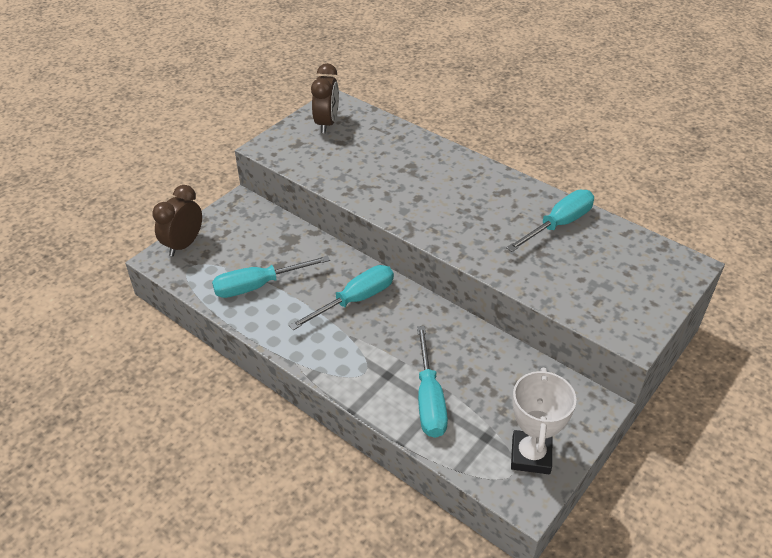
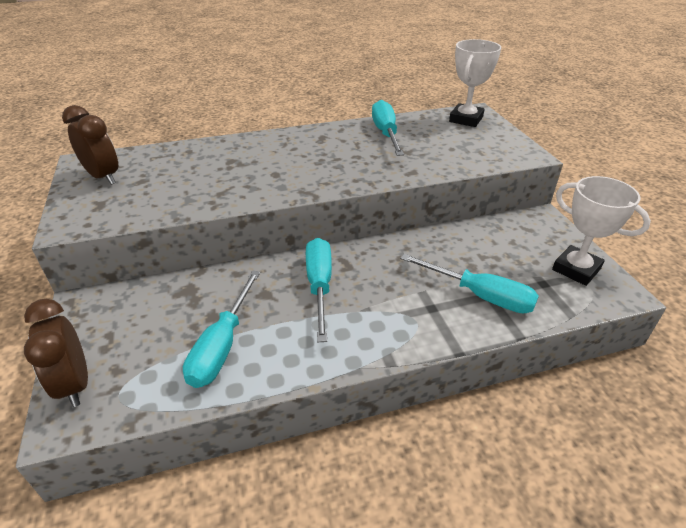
camera: 55 degrees left, 5 degrees down
(659, 265) = (466, 119): none -> white trophy

